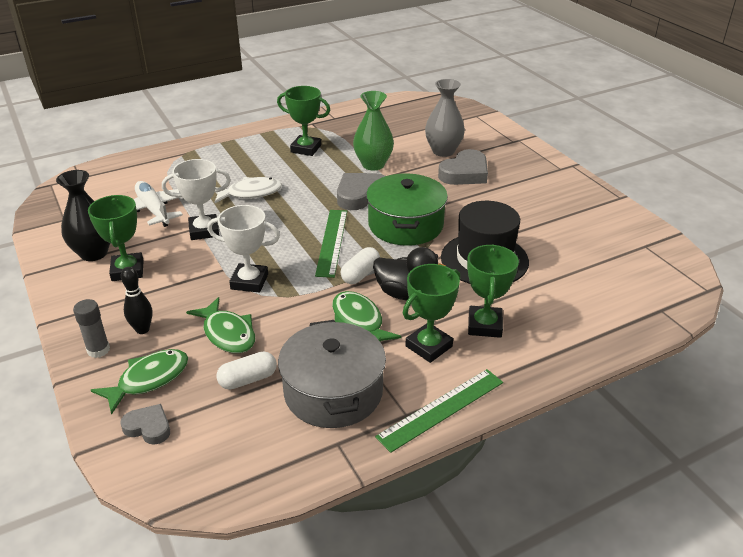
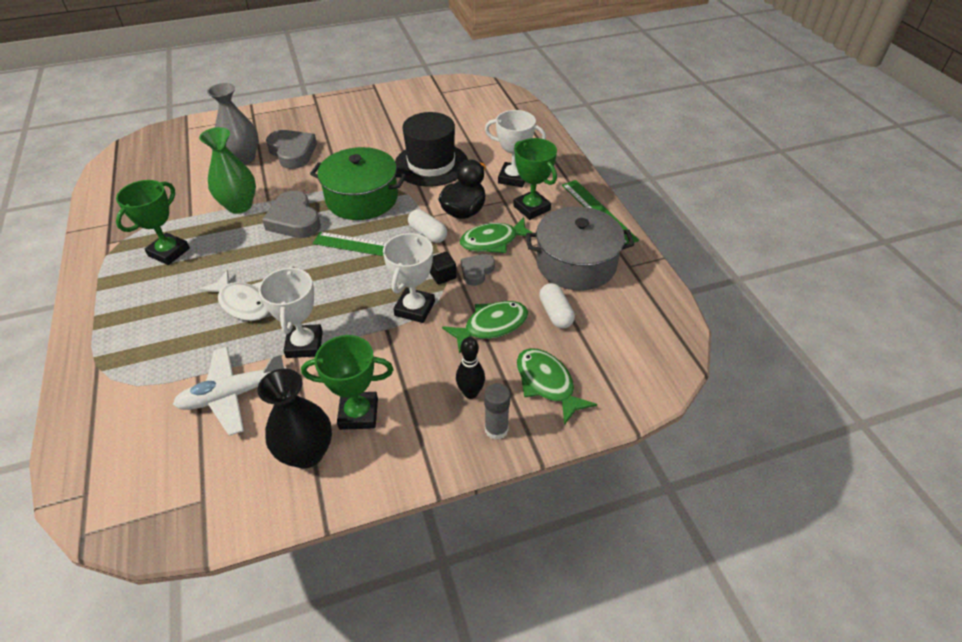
camera: 80 degrees left, 10 degrees up
(148, 427) = (608, 381): grey heart -> grey heart (476, 271)
(250, 193) = (243, 303): white fish -> white fish turned 135 degrees clockwise
(298, 292) = (443, 275): none -> black cube
(484, 325) = (513, 178): green trophy -> white trophy

